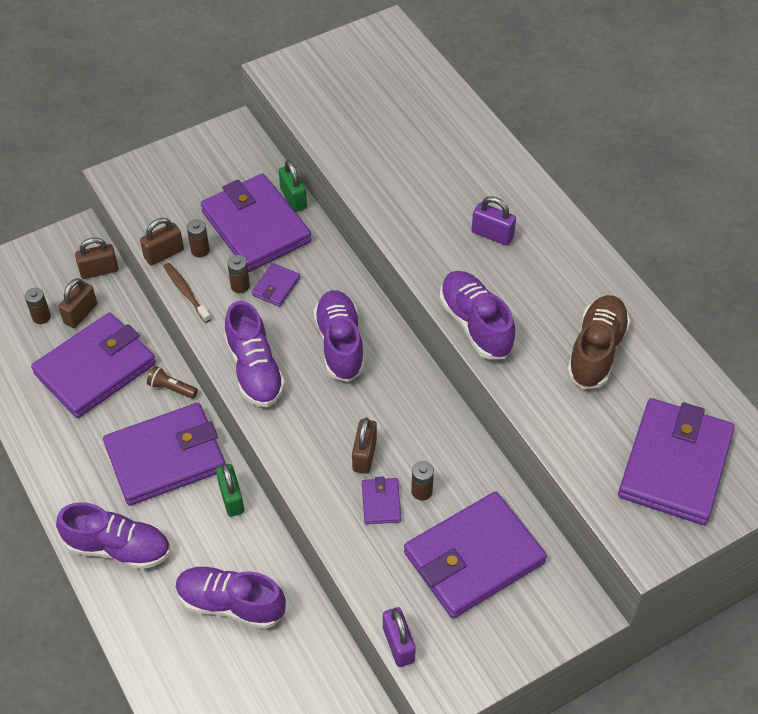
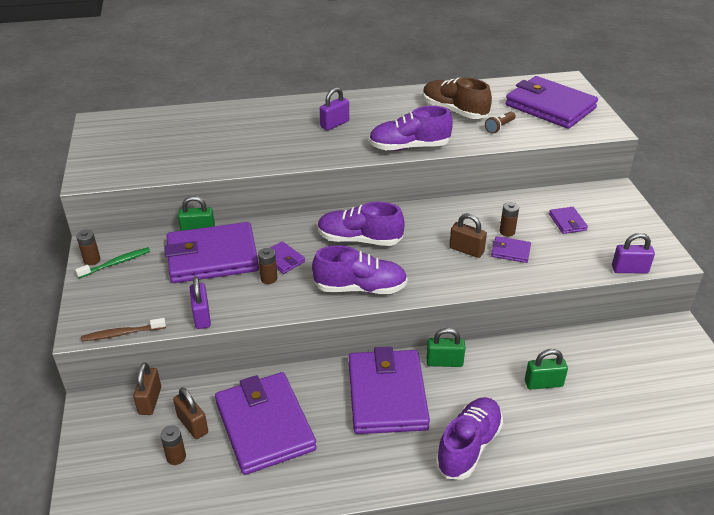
camera: 70 degrees left, 15 degrees down
(164, 254) = (202, 316): brown padlock -> purple padlock
(171, 388) = (316, 376): brown flashlight -> brown flashlight (499, 127)
(186, 292) = (254, 311): brown toothbrush -> brown toothbrush (122, 334)
(200, 250) = (214, 294): brown battery -> brown battery (92, 260)
(216, 157) = (116, 263): none -> green toothbrush
(231, 604) = (543, 383): purple shoe -> green padlock
(473, 558) = (567, 222): purple wallet -> purple wallet, size x0.43

